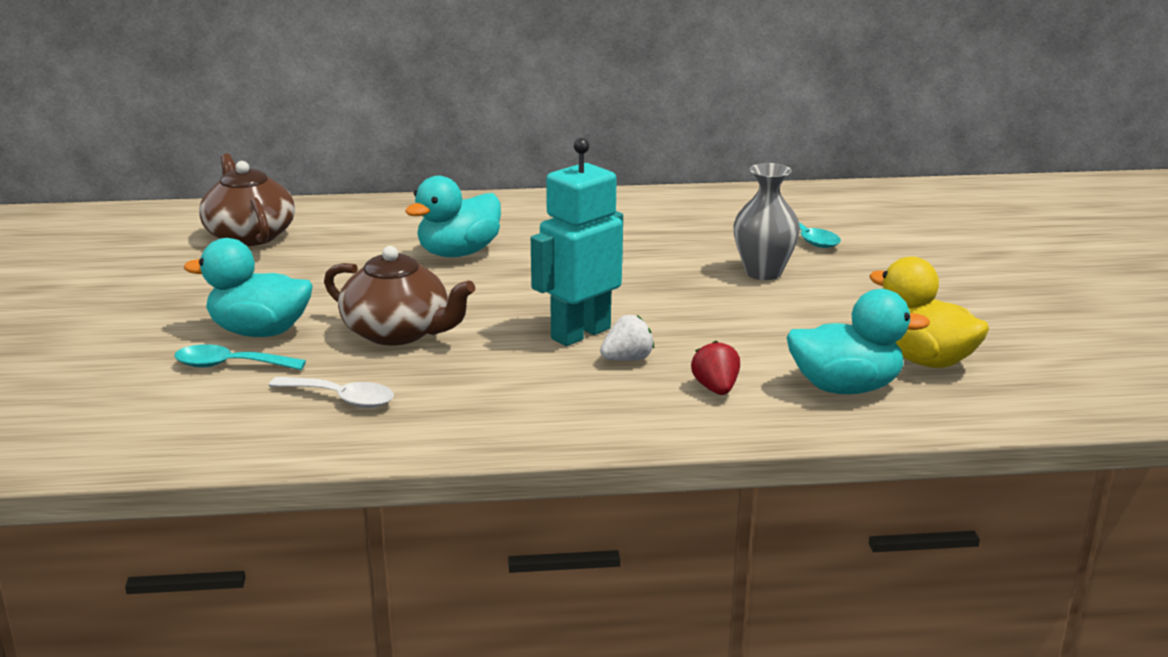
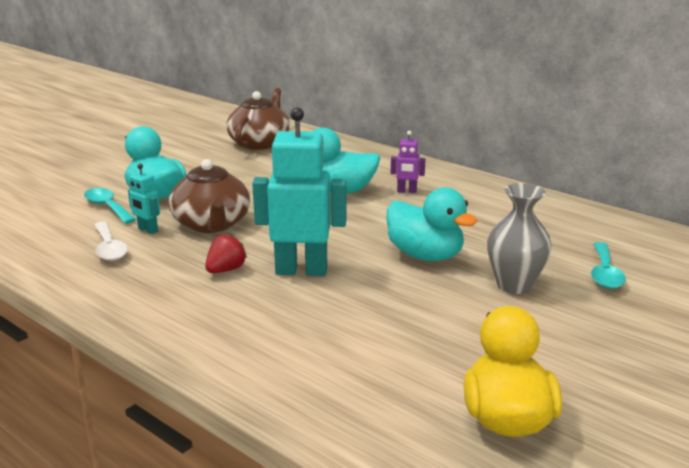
camera: 45 degrees right, 0 degrees up
(340, 366) = (147, 230): none -> turquoise robot
(523, 230) = (407, 191): none -> purple robot
(627, 359) = (292, 301): white strawberry -> none
(716, 389) = (302, 351): red strawberry -> red strawberry (226, 270)
(845, 387) = (392, 404): turquoise duck -> turquoise duck (425, 255)

